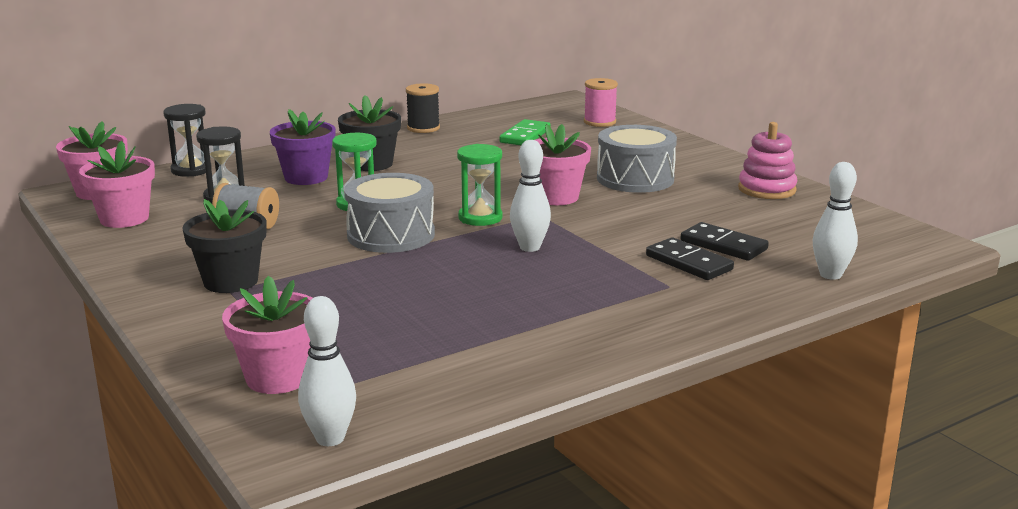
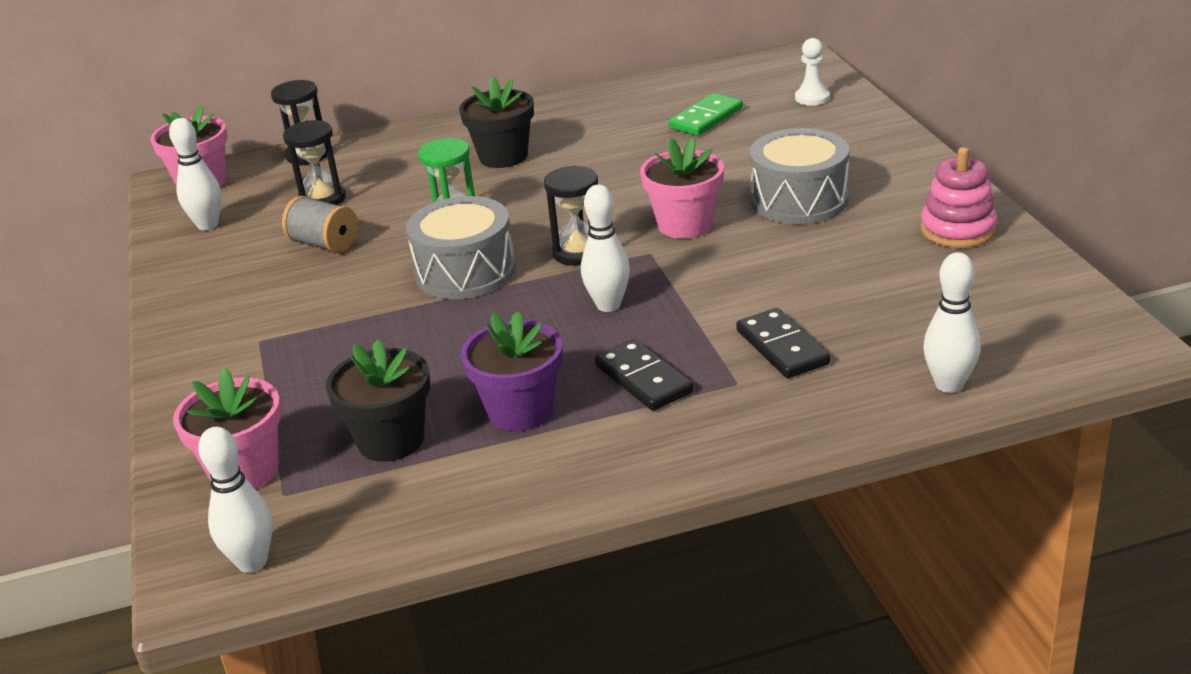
camera: 20 degrees right, 10 degrees up
(124, 218) = (207, 225): pink flower pot -> white bowling pin
(231, 281) = (266, 327): black flower pot -> black flower pot (391, 440)
(306, 177) = (421, 174): purple flower pot -> purple flower pot (520, 411)
(423, 128) = (593, 99): black spool -> none
(480, 218) = (578, 252): green hourglass -> black hourglass
(599, 122) = (812, 98): pink spool -> white pawn
(723, 245) = (842, 322): black domino -> black domino (643, 379)

